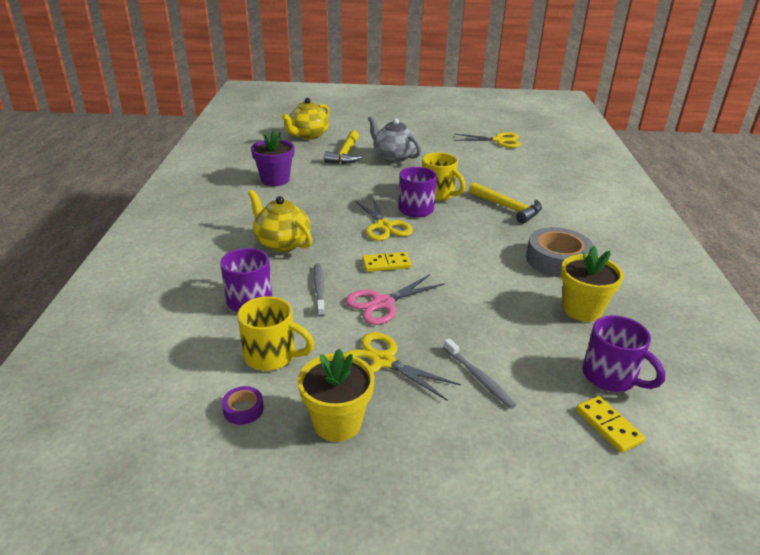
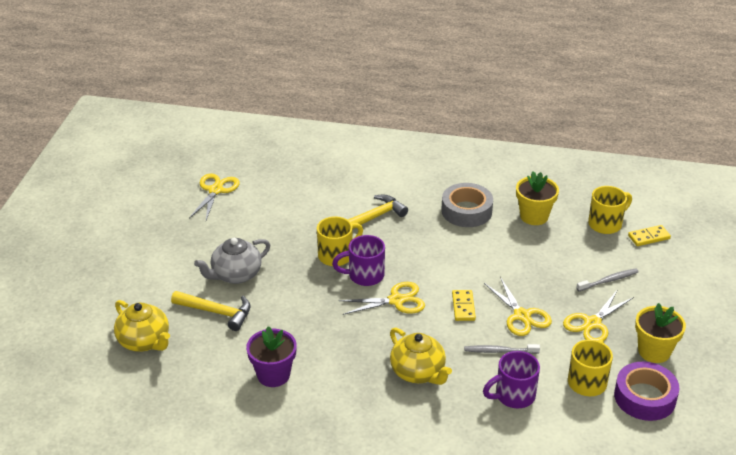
camera: 80 degrees left, 5 degrees up
(243, 409) = (645, 397): purple tape -> purple tape, size x2.18
(282, 243) = (418, 372): yellow teapot -> yellow teapot turned 90 degrees counterclockwise
(382, 303) = (522, 316): pink scissors -> yellow scissors
(610, 377) = (606, 224): purple mug -> yellow mug

